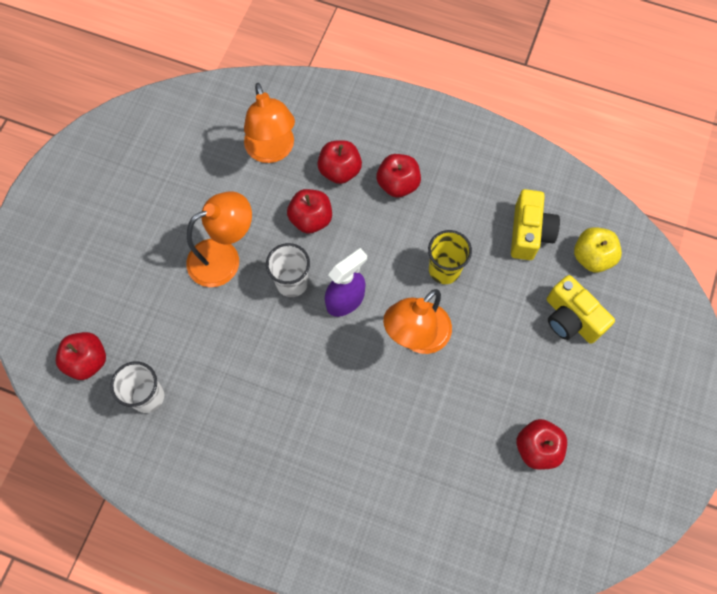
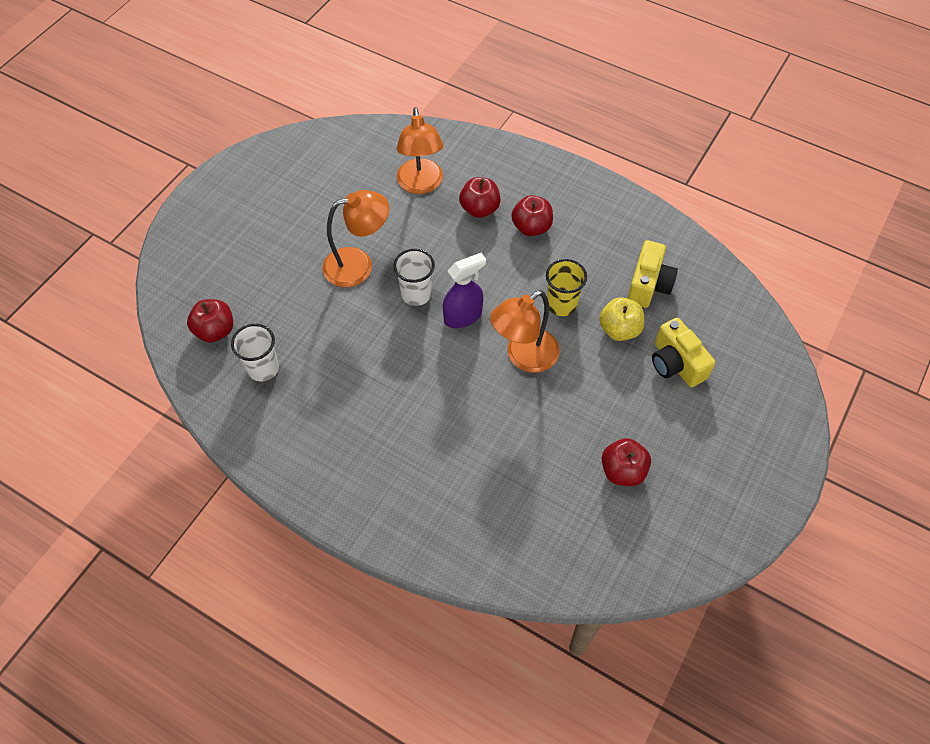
camera: 10 degrees right, 10 degrees down
(311, 219) = (445, 244): red apple -> none
(592, 257) = (705, 314): yellow apple -> yellow apple (619, 329)

